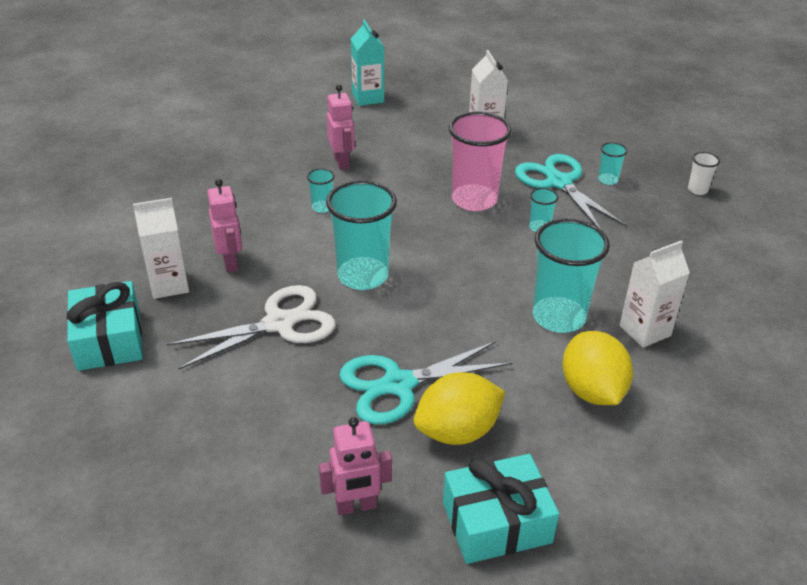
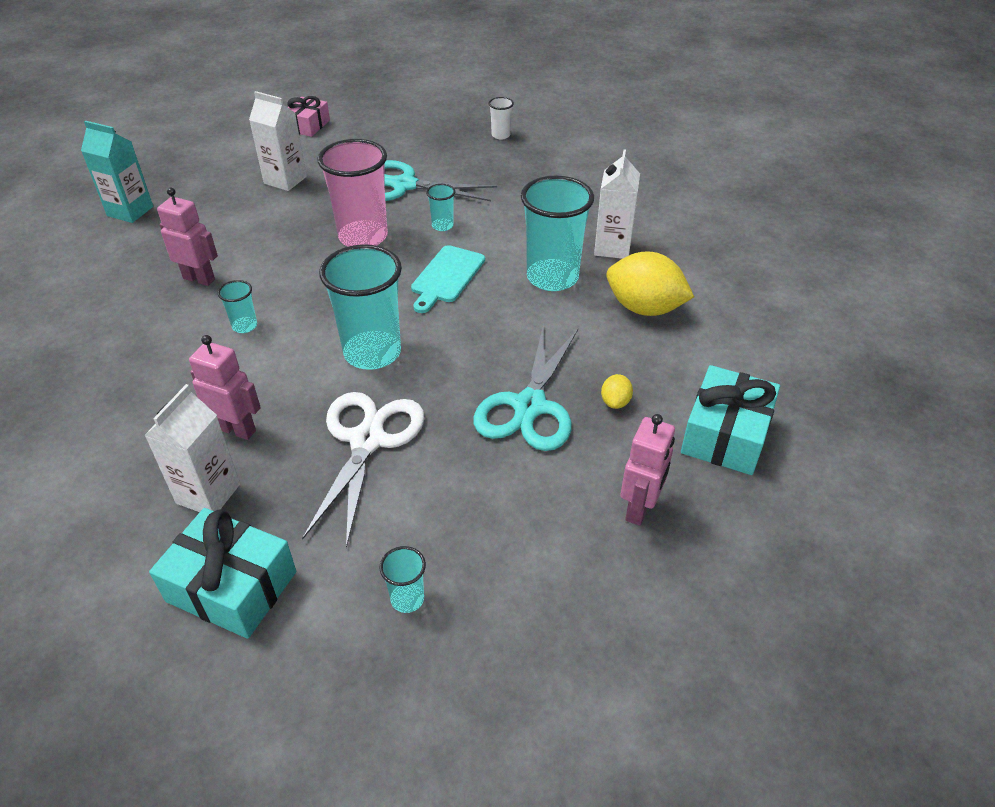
camera: 50 degrees left, 5 degrees up
(457, 431) = (615, 402): yellow lemon -> yellow lemon, size x0.45
(485, 263) = (446, 277): none -> turquoise cutting board
(558, 102) = (307, 125): none -> pink gift
(608, 180) = (434, 163): turquoise cup -> turquoise cup (407, 599)

